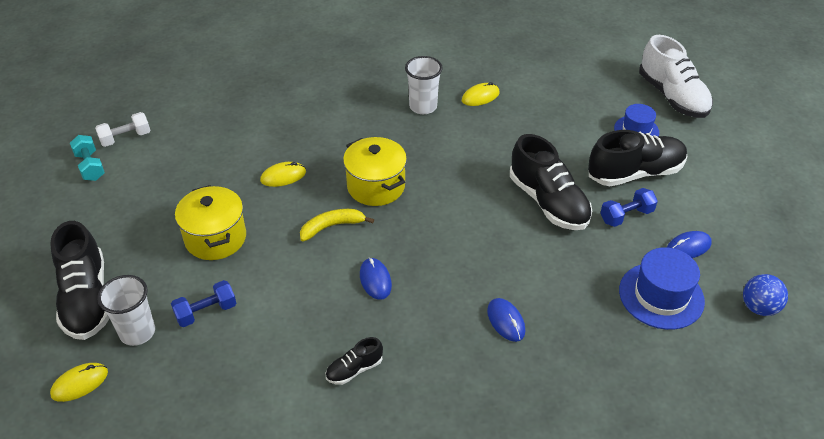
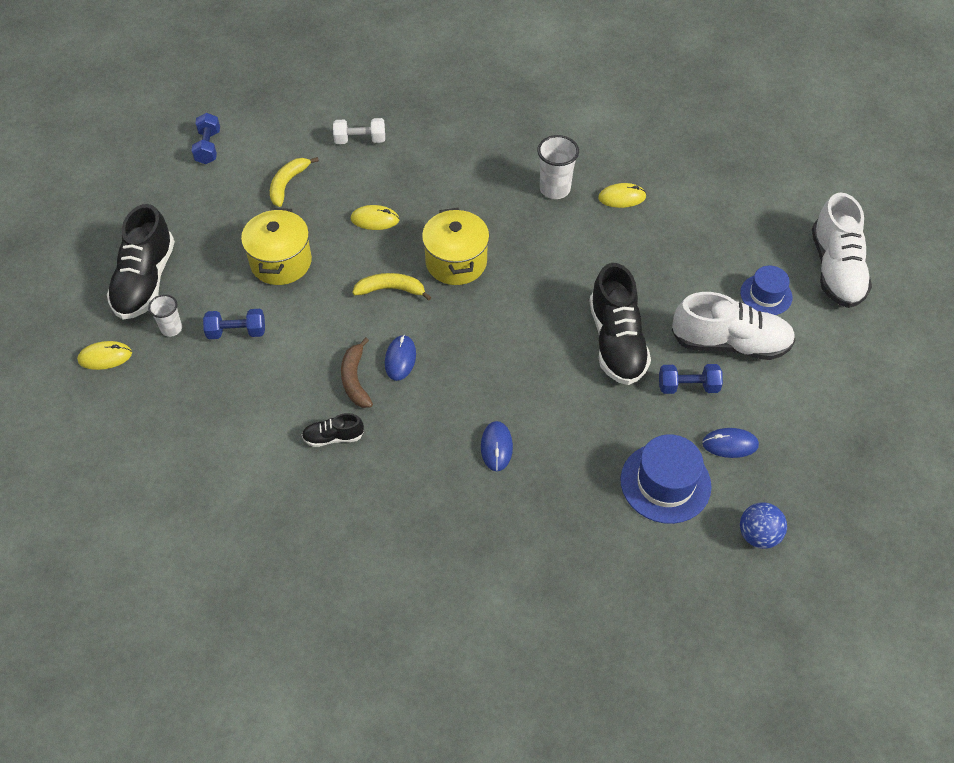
camera: 25 degrees right, 10 degrees up
(90, 166) = (208, 147): turquoise dumbbell -> blue dumbbell
(125, 138) = (253, 127): white dumbbell -> white dumbbell (360, 140)
(137, 332) = (171, 328): white cup -> white cup, size x0.64
(185, 173) = (288, 184): none -> yellow banana
(344, 312) = (355, 379): none -> brown banana
(635, 173) = (730, 343): black shoe -> white shoe

